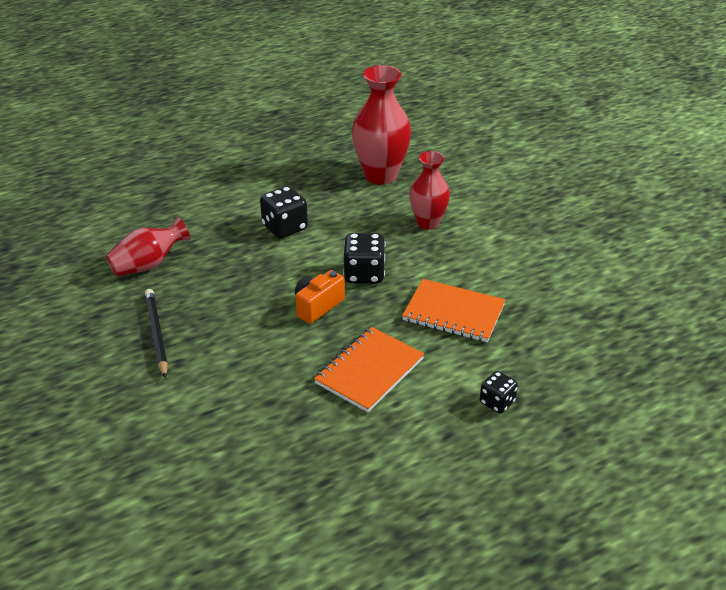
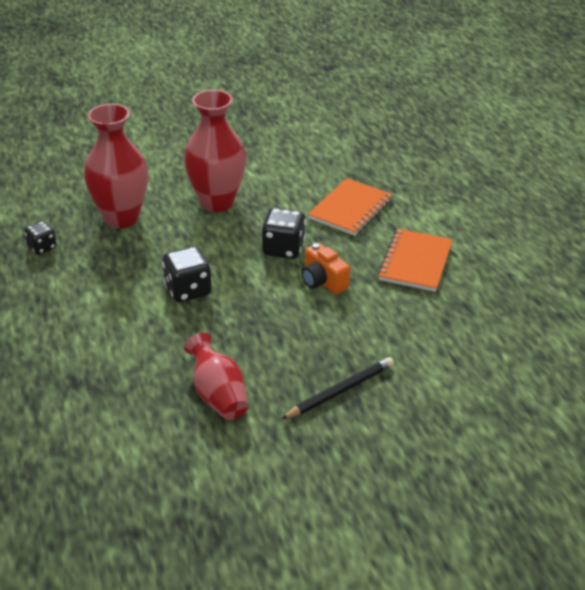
camera: 80 degrees left, 0 degrees up
(156, 334) = (340, 391): black pencil -> black pencil turned 150 degrees clockwise
(369, 371) = (415, 262): orange notebook -> orange notebook turned 60 degrees clockwise
(428, 223) = (217, 202): red vase -> red vase, size x1.56
(497, 402) = (458, 207): black dice -> black dice (42, 247)

